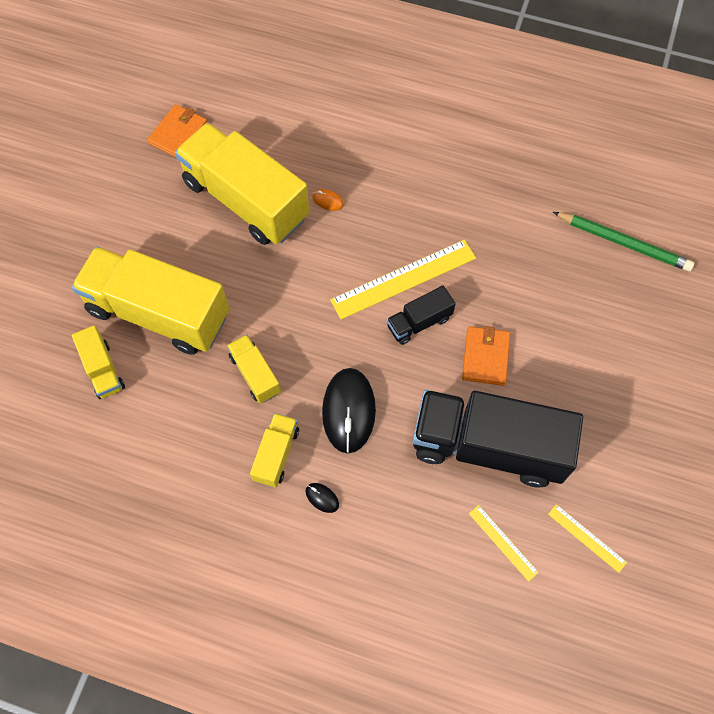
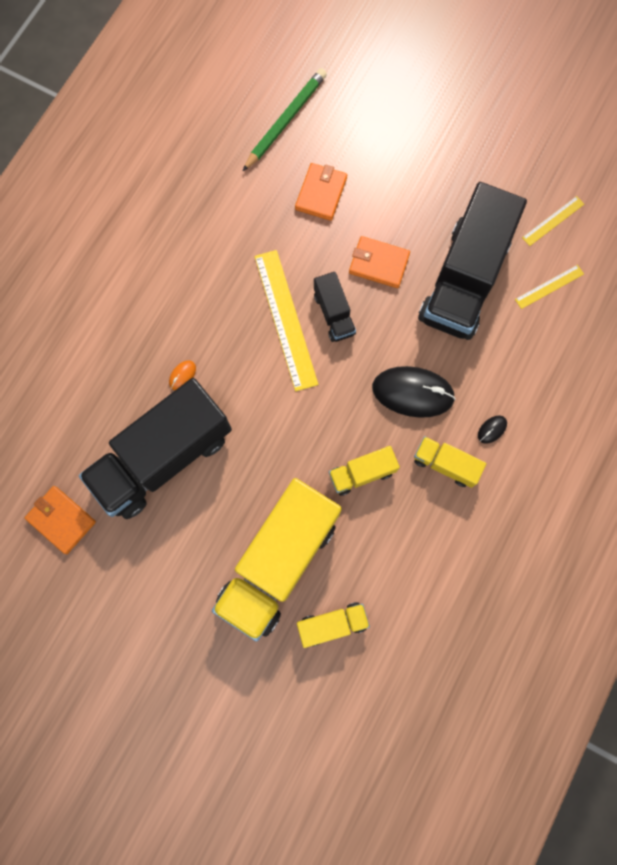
camera: 80 degrees left, 10 degrees up
(246, 200) = (163, 457): yellow truck -> black truck
(550, 289) = (321, 193): none -> orange wallet

